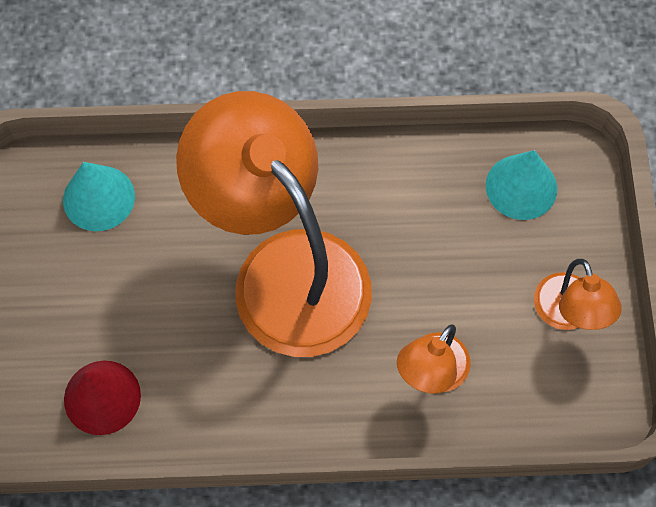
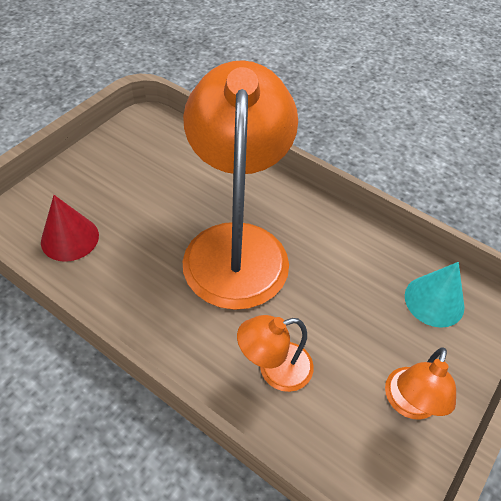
camera: 35 degrees right, 15 degrees down
(99, 198) = (171, 148): turquoise cone -> none

